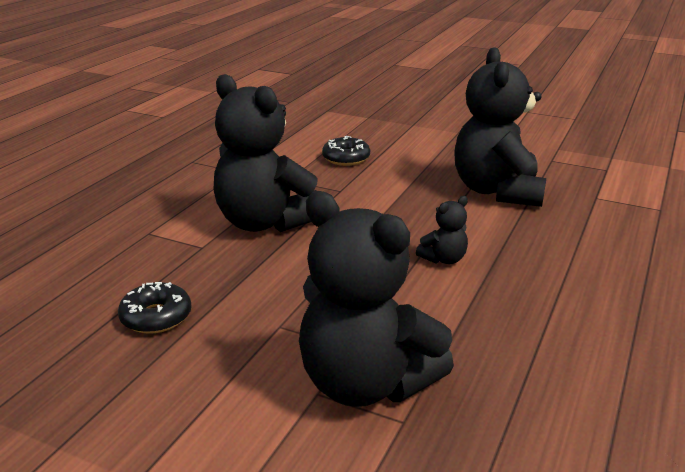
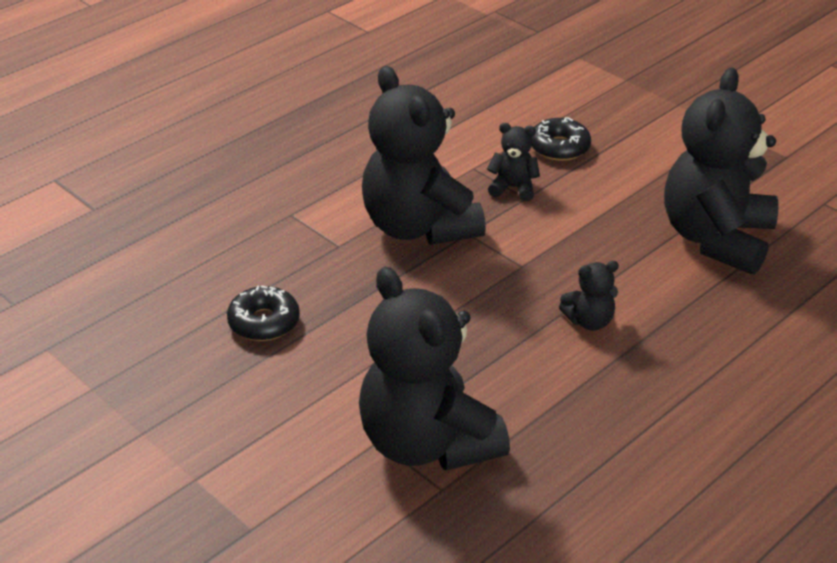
camera: 20 degrees right, 10 degrees up
(326, 186) = (513, 188): none -> black teddy bear

